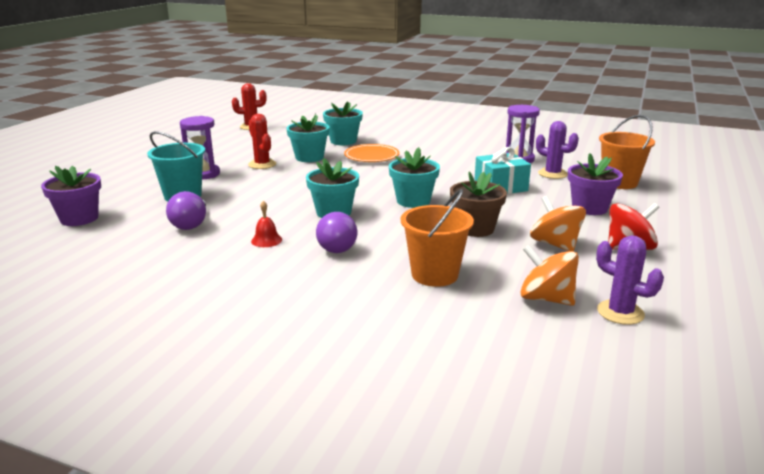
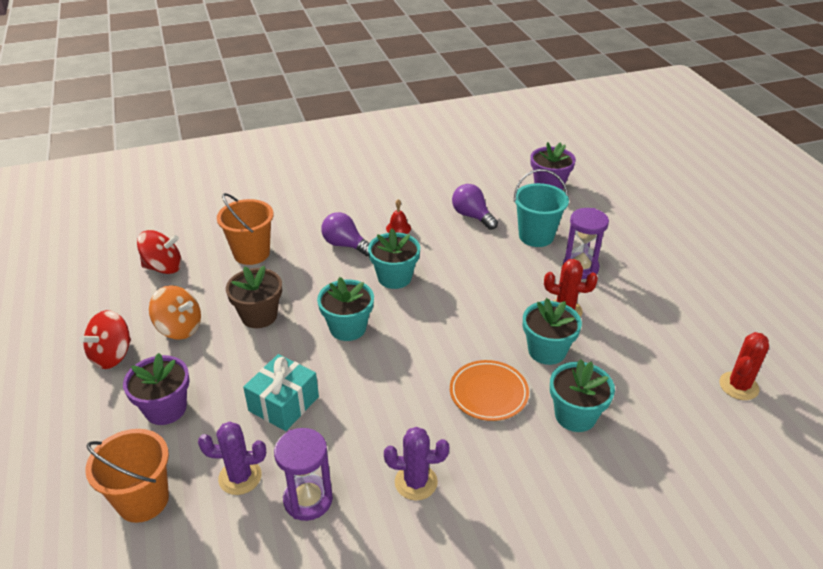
camera: 140 degrees right, 15 degrees up
(546, 298) = (163, 267): orange spinning top -> red spinning top
(620, 312) = (109, 278): purple cactus -> purple cactus (416, 482)

